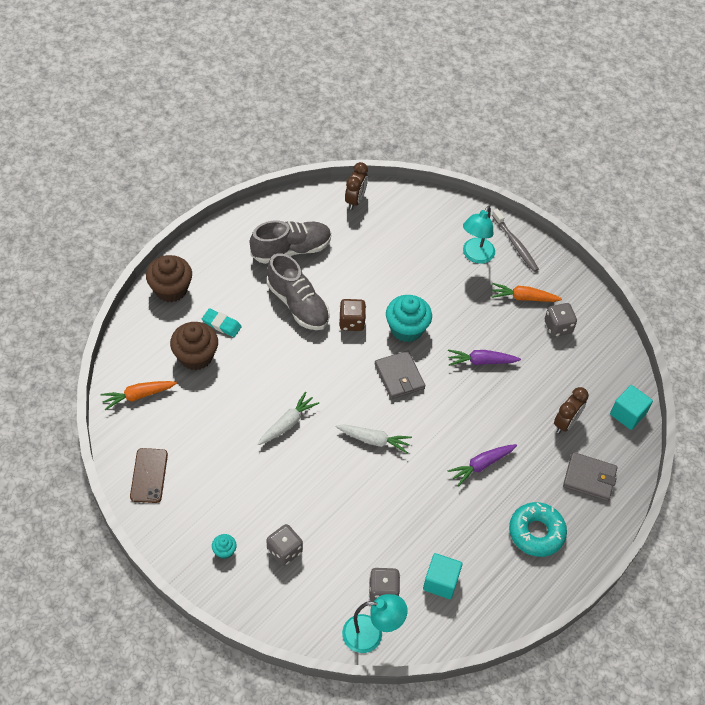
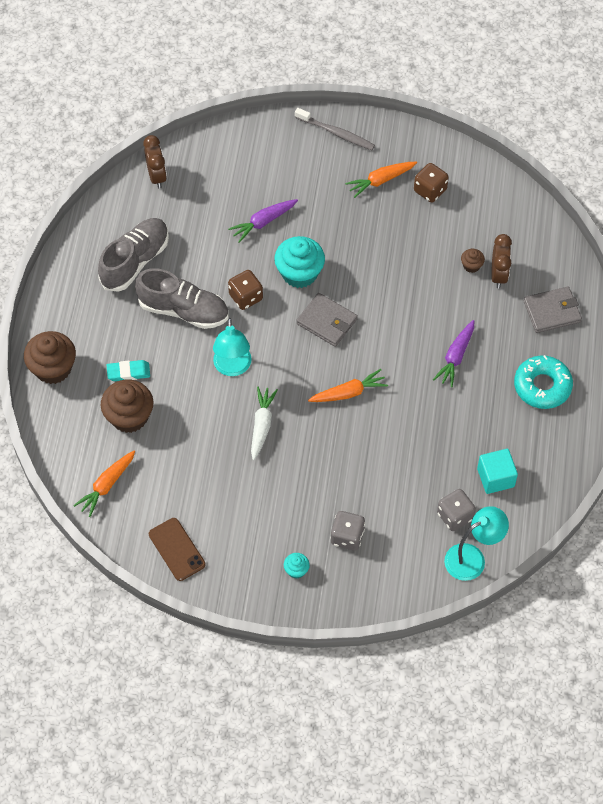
camera: 30 degrees left, 5 degrees up
(374, 440) = (348, 392): white carrot -> orange carrot
(475, 256) = (308, 166): turquoise lamp -> turquoise lamp (232, 367)
(481, 361) = (387, 263): purple carrot -> purple carrot (263, 222)
(548, 403) = (471, 265): none -> brown cupcake
(558, 327) = (430, 190): grey dice -> brown dice
(627, 414) = (544, 235): turquoise cube -> none

